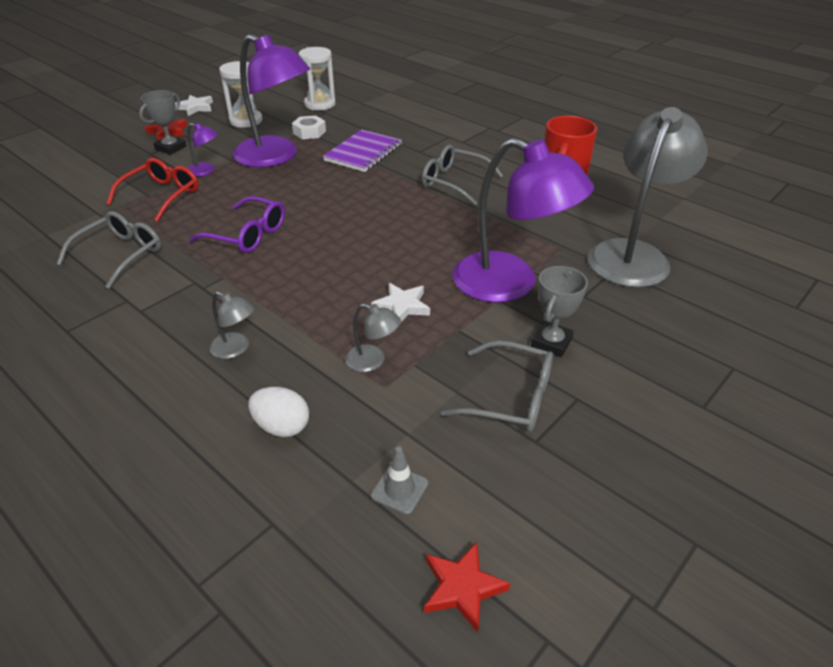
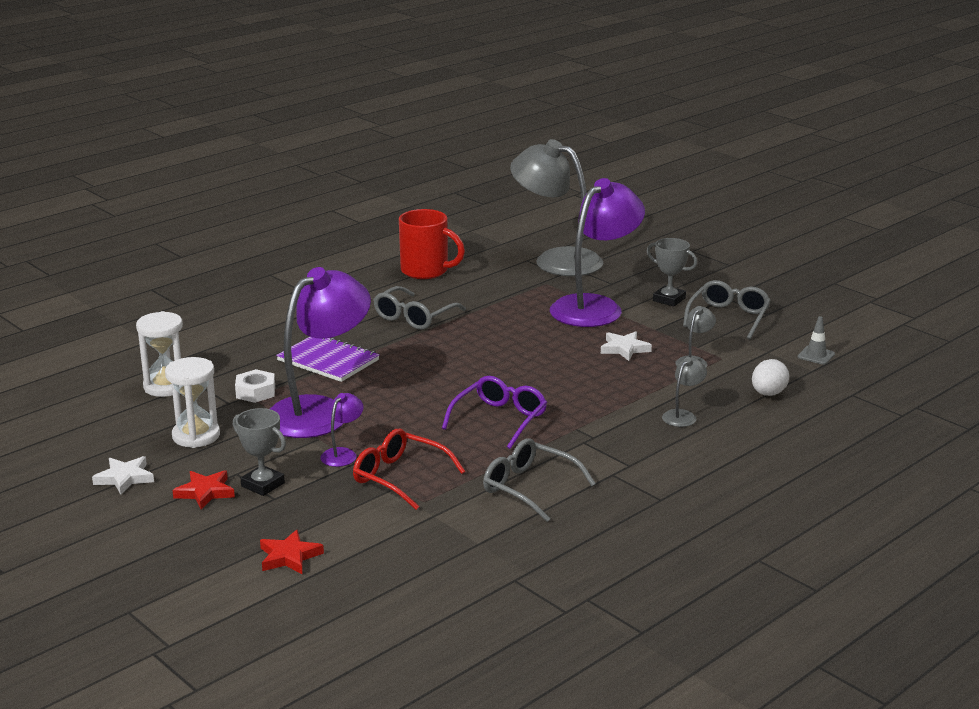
camera: 85 degrees left, 15 degrees down
(462, 587) = (879, 341): red star -> red star (289, 556)

